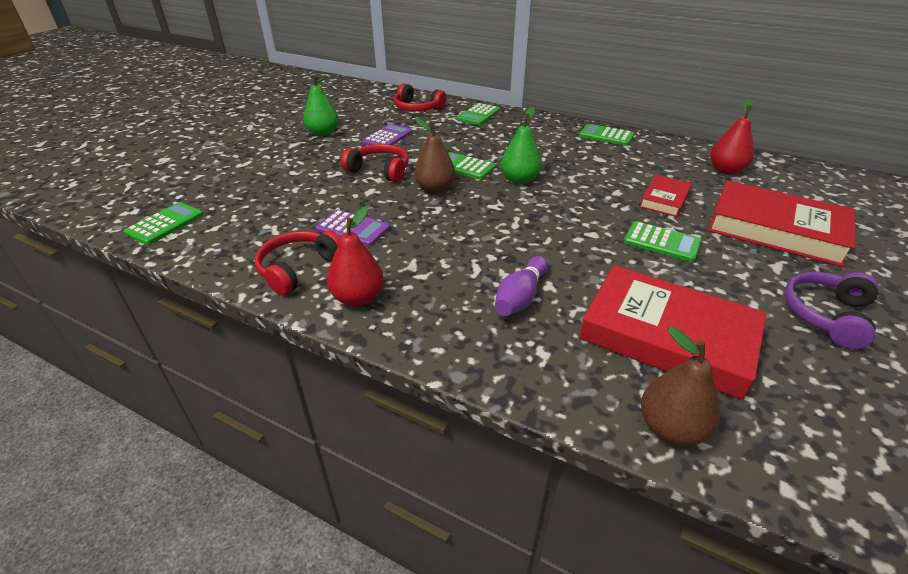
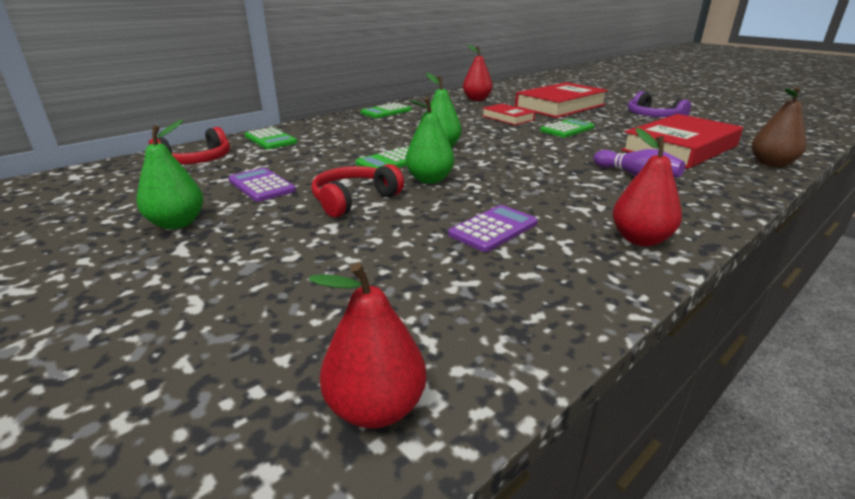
camera: 70 degrees left, 10 degrees down
(165, 224) = (376, 407): green calculator -> red pear
(299, 268) = (576, 269): red headphones -> none
(435, 189) = (429, 180): brown pear -> green pear

